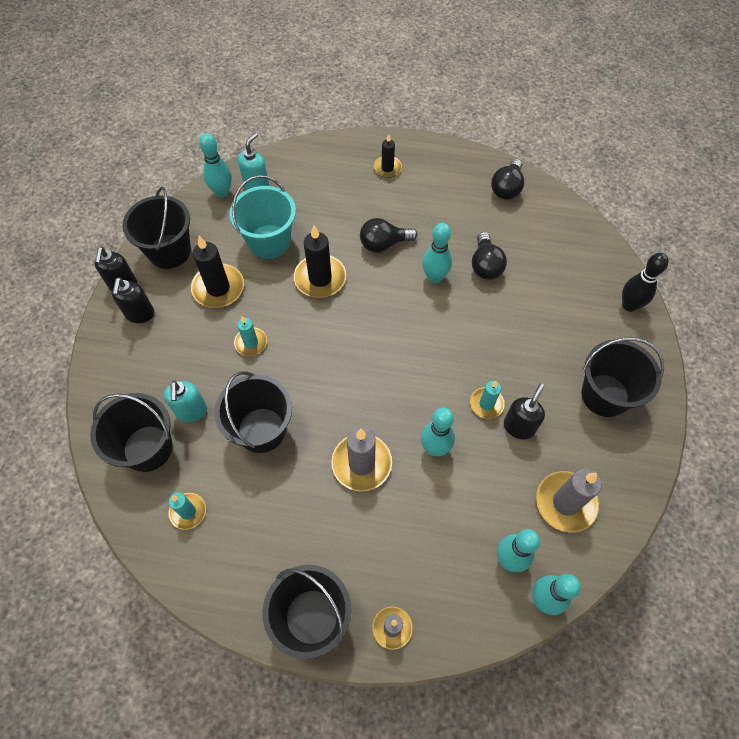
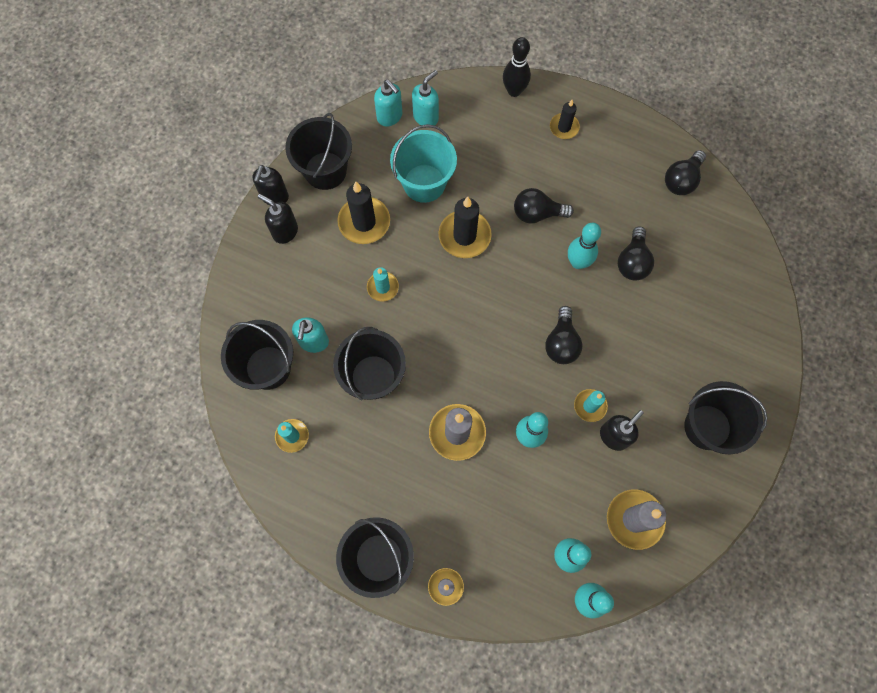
camera: 15 degrees right, 10 degrees up
(140, 314) = (285, 231): black soap dispenser -> black soap dispenser turned 105 degrees clockwise
(222, 192) = (390, 116): turquoise bowling pin -> turquoise soap dispenser
(441, 352) = (561, 343): none -> black light bulb
(629, 305) = (765, 341): black bowling pin -> black bowling pin (514, 91)

